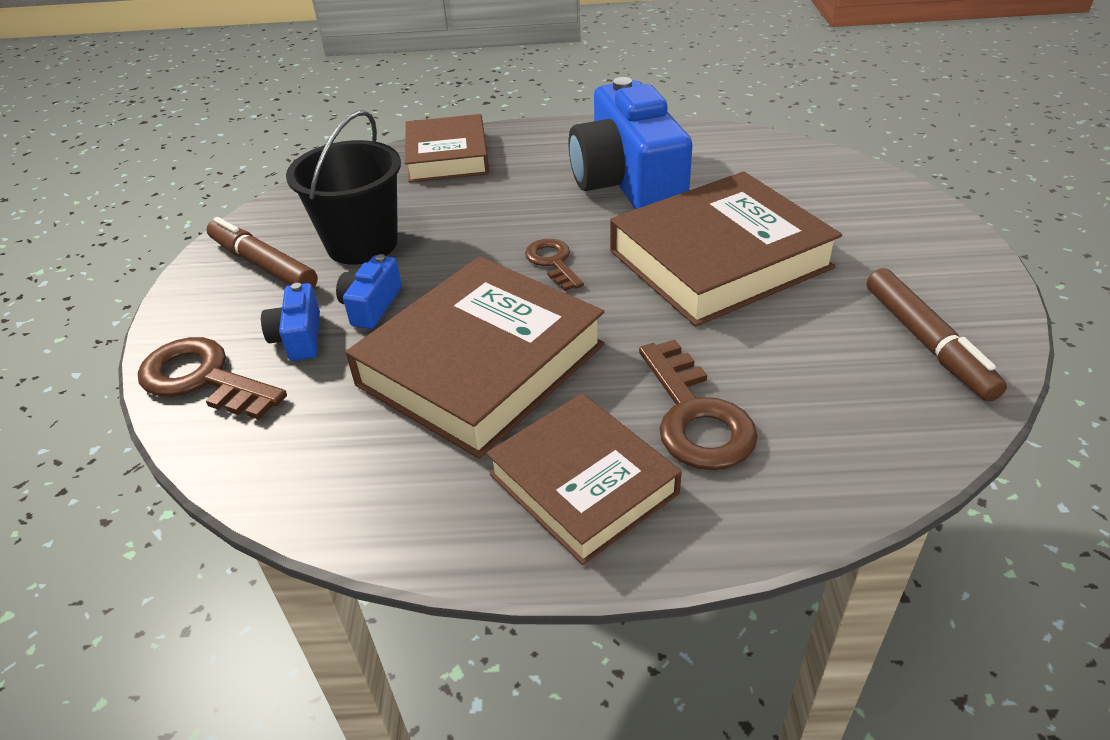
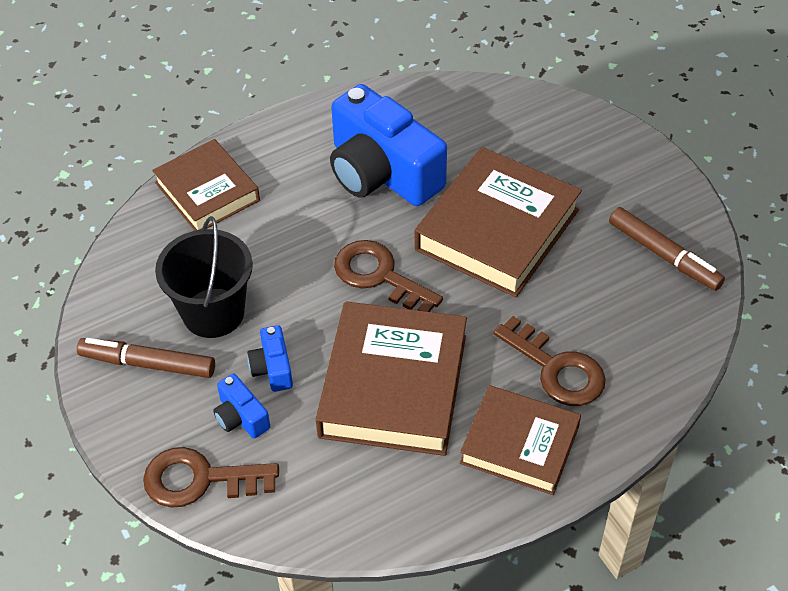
camera: 30 degrees left, 10 degrees up
(553, 262) = (379, 276): brown key -> brown key, size x1.64

